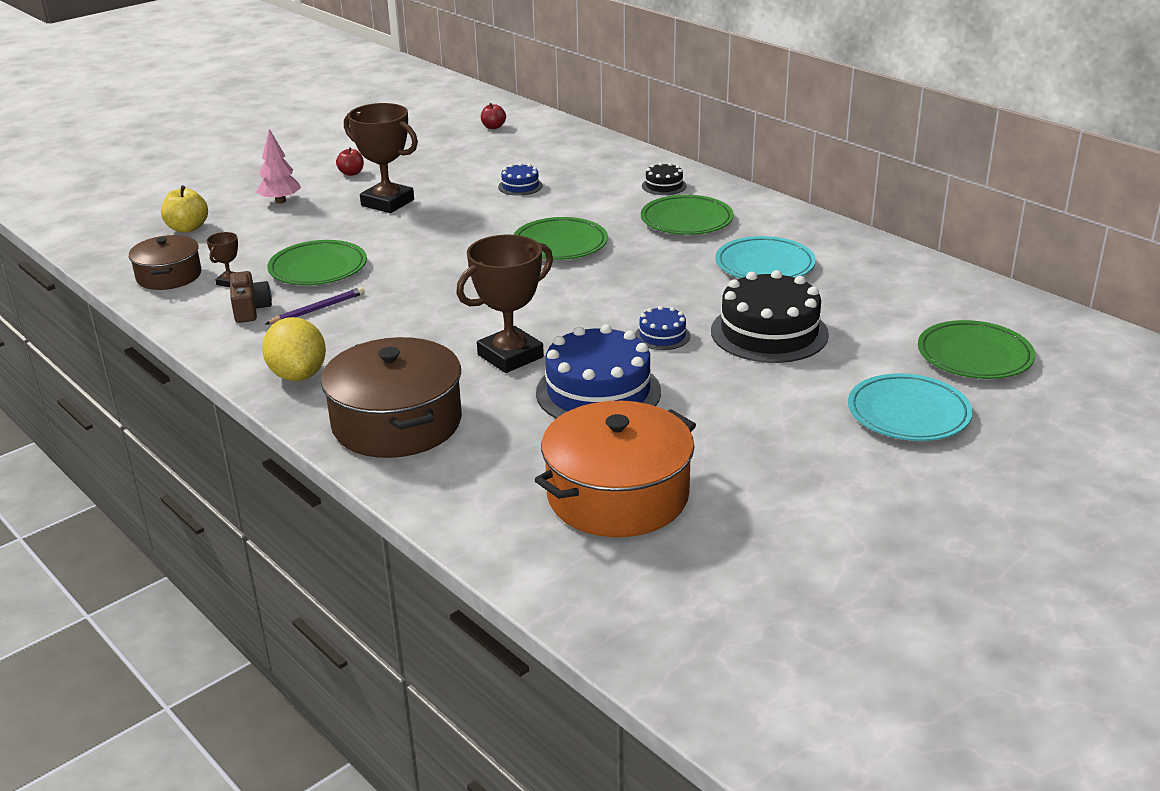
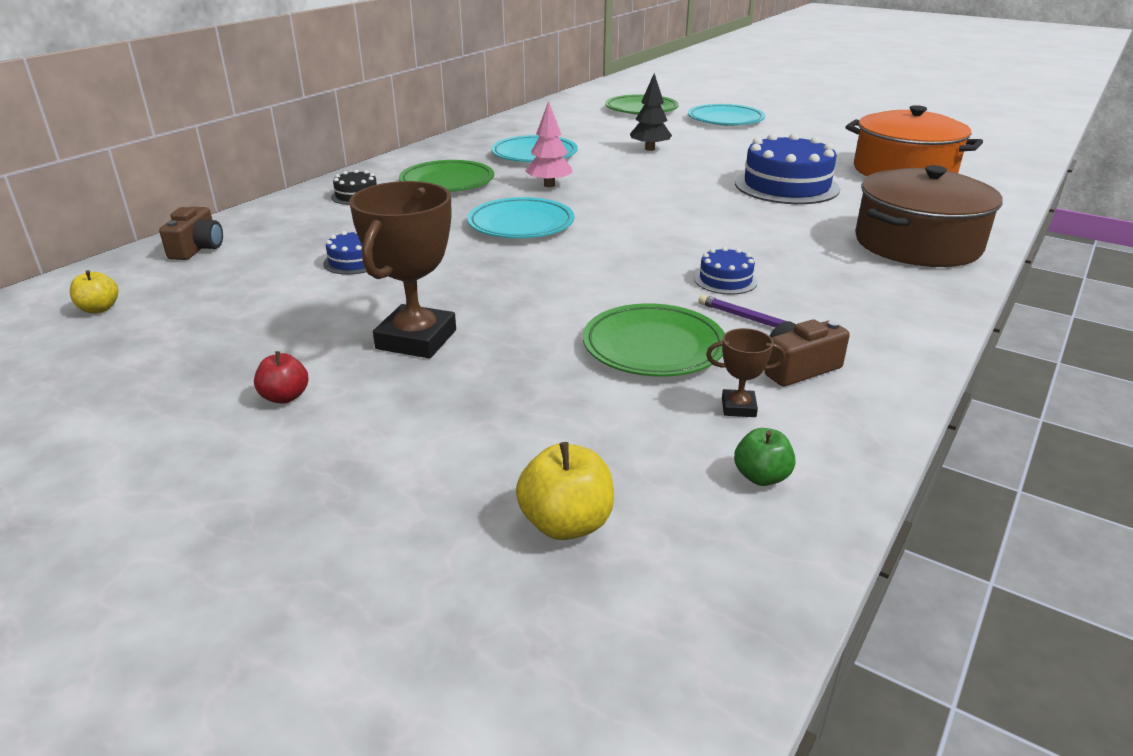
camera: 105 degrees left, 0 degrees up
(169, 276) = (761, 477): brown pot -> green apple
(280, 201) = (418, 443): pink tree -> pink tree (549, 185)
(298, 375) = (902, 302): yellow lemon -> none
(493, 127) = (99, 309): red apple -> yellow apple
(510, 356) = (764, 218): brown trophy -> none
(560, 244) = (521, 224): green plate -> turquoise plate
(574, 142) = (197, 248): none -> brown camera
(662, 336) = (681, 175): blue cake -> blue cake (725, 280)
(769, 332) = (649, 149): black cake -> black tree

